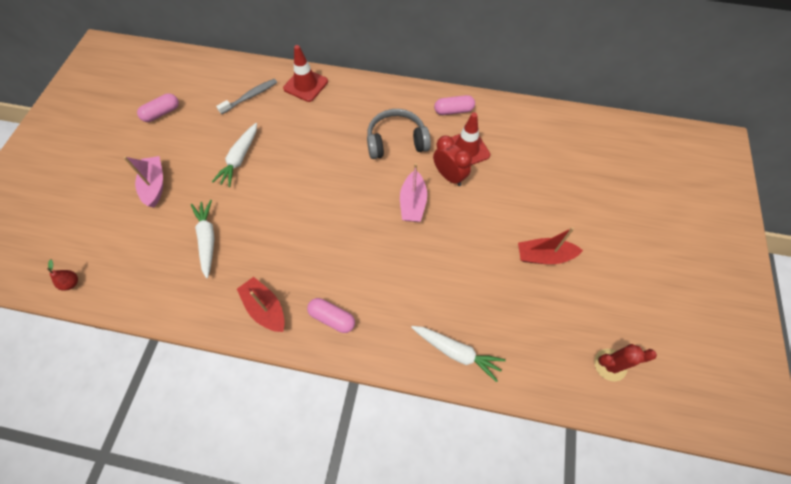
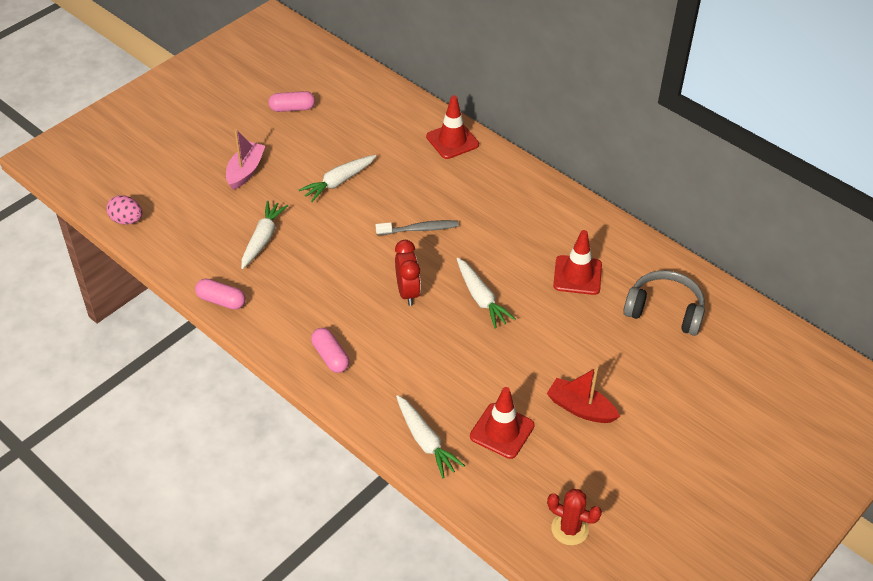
camera: 30 degrees right, 15 degrees down
(71, 283) = (127, 220): red pear -> pink egg
(250, 96) = (388, 128): grey toothbrush -> grey toothbrush (419, 229)
(265, 308) = (276, 319): red boat -> none
(396, 141) = (507, 235): grey headphones -> grey headphones (664, 311)
(412, 203) = (481, 298): pink boat -> white carrot
(449, 176) = (538, 292): red clock -> red clock (407, 292)
(453, 111) = (593, 232): pink capsule -> pink capsule (221, 301)
(505, 308) = (502, 431): none -> red traffic cone

